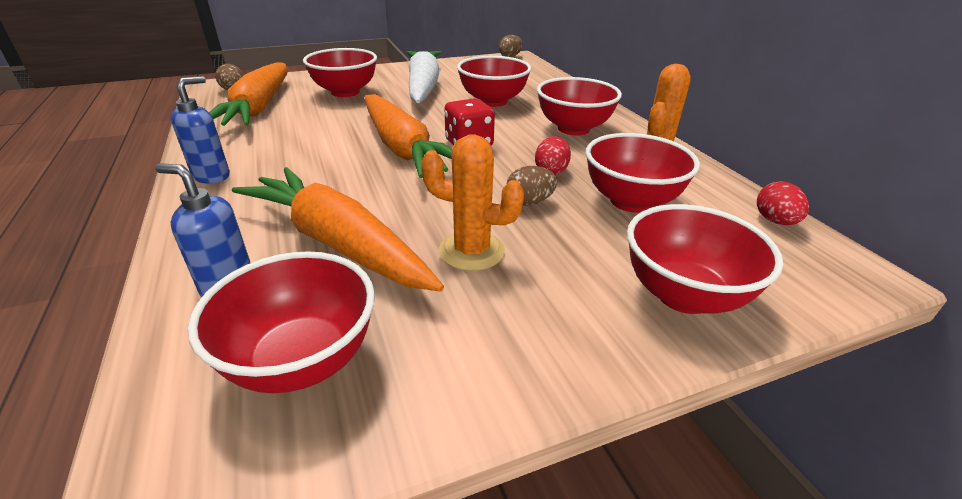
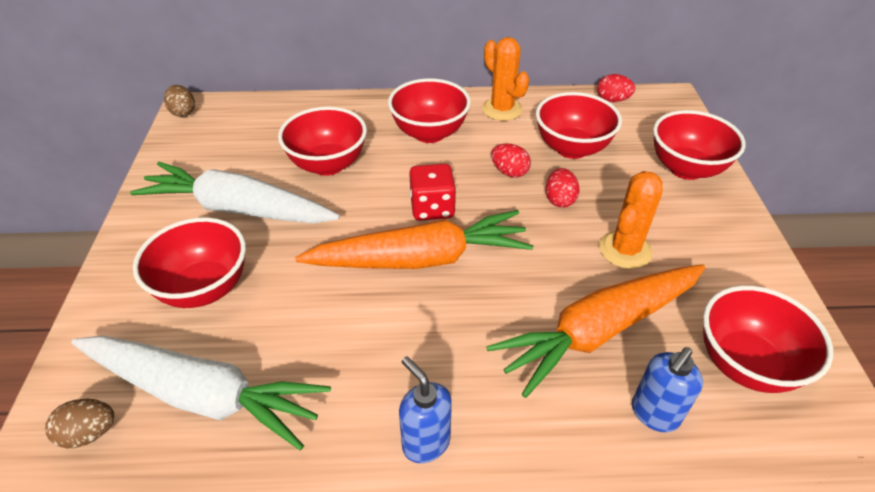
camera: 70 degrees left, 10 degrees up
(259, 107) = (202, 395): orange carrot -> white carrot
(529, 202) = (559, 200): brown egg -> red egg

